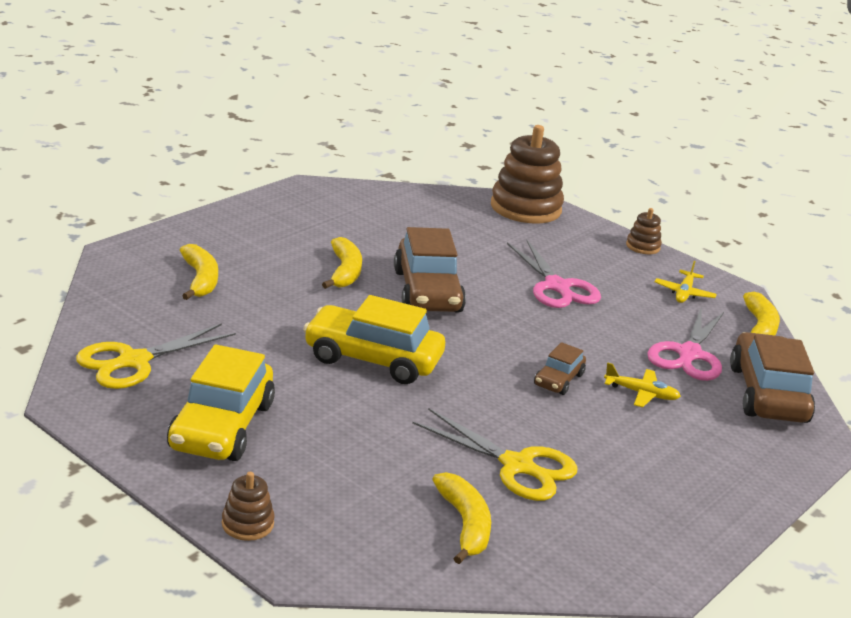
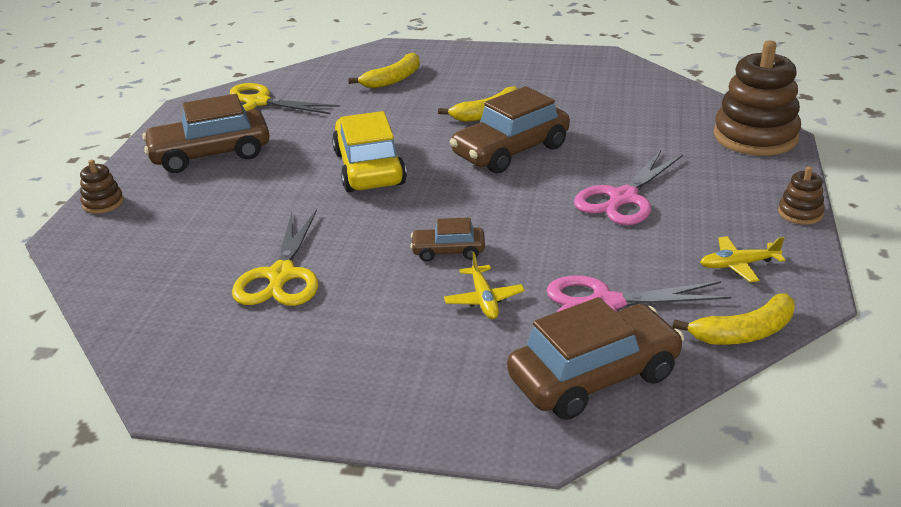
camera: 65 degrees right, 5 degrees up
(221, 426) = (210, 154): yellow car -> brown car
(465, 524) = (173, 280): yellow banana -> none

